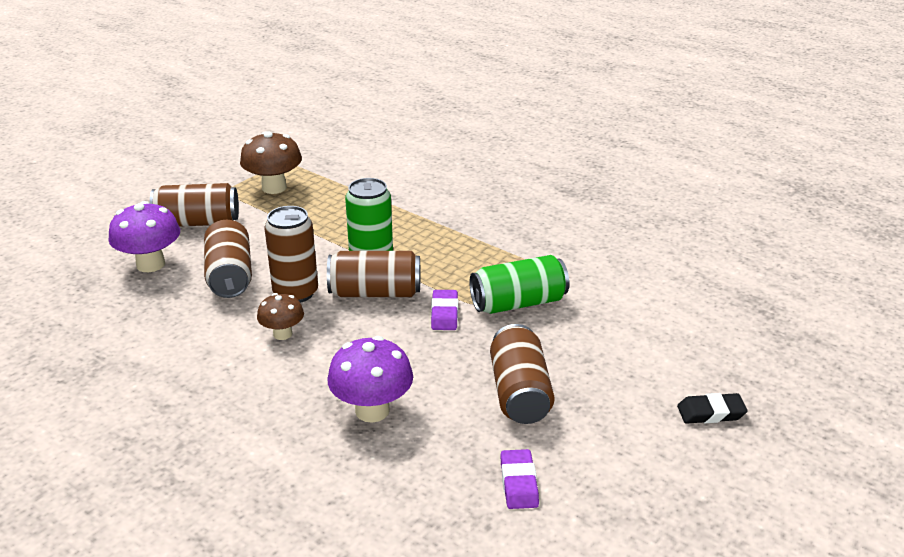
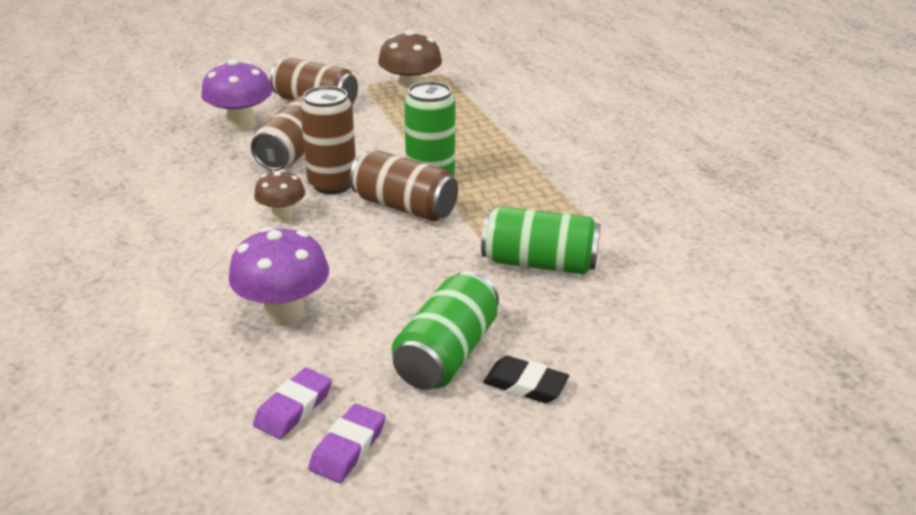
camera: 30 degrees right, 0 degrees up
(444, 313) = (451, 248): purple eraser -> purple eraser (294, 408)
(520, 393) = (447, 354): brown can -> green can
(711, 413) = (654, 467): black eraser -> black eraser (525, 384)

